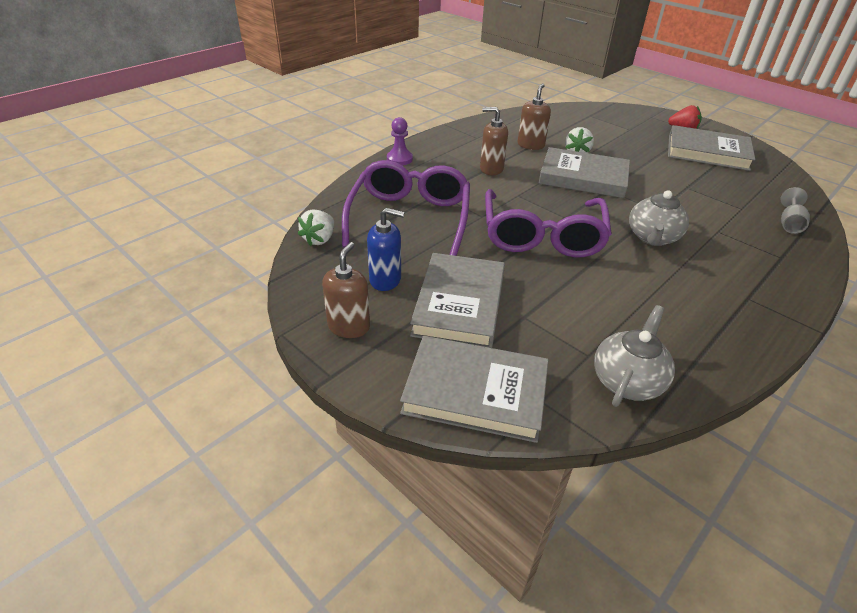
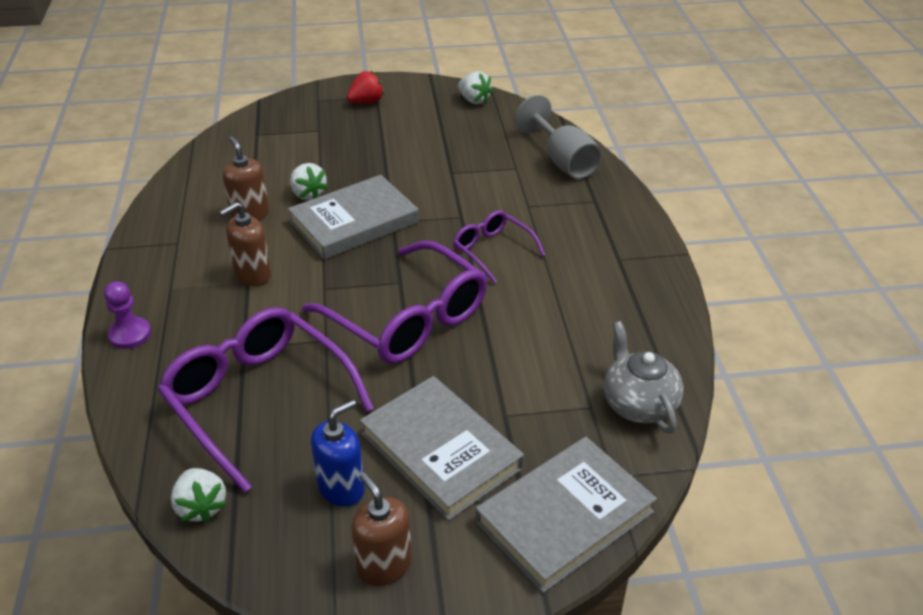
camera: 50 degrees left, 0 degrees up
(652, 238) = (492, 250): grey teapot -> purple glasses
(707, 152) = (419, 118): grey book -> none
(766, 162) = (474, 100): none -> white strawberry
(789, 223) = (563, 161): grey goblet -> grey goblet, size x1.68

